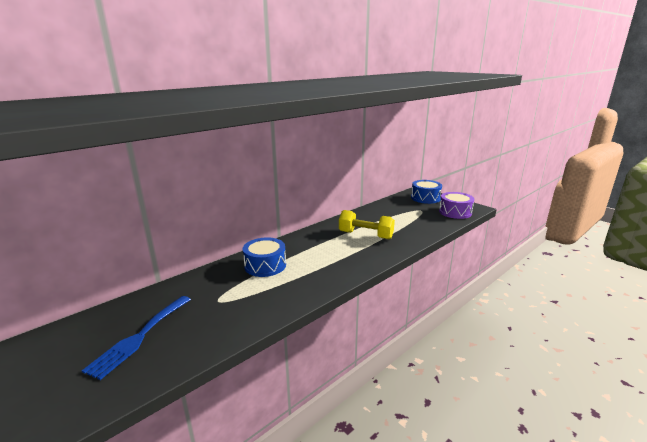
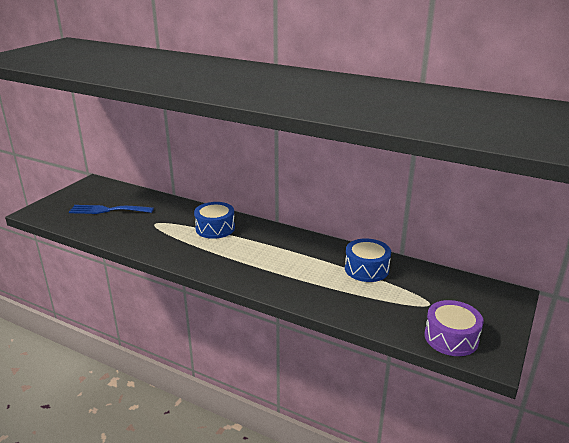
camera: 70 degrees right, 5 degrees up
(365, 235) = (312, 270): yellow dumbbell -> none
(425, 198) = (485, 304): blue drum -> blue drum (366, 269)

